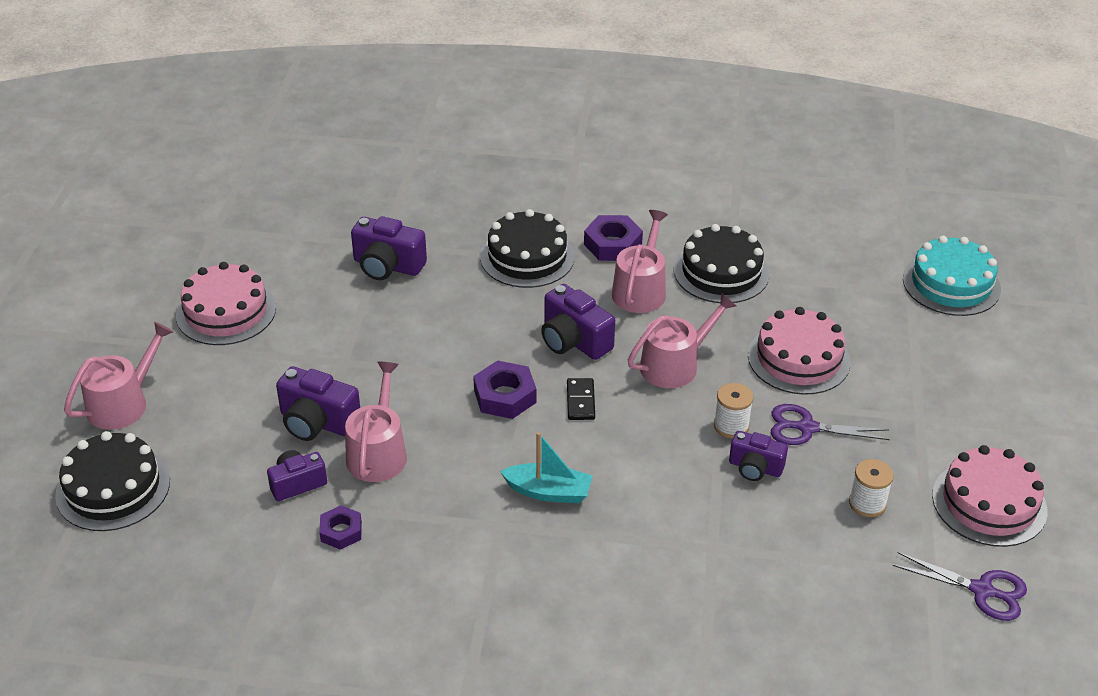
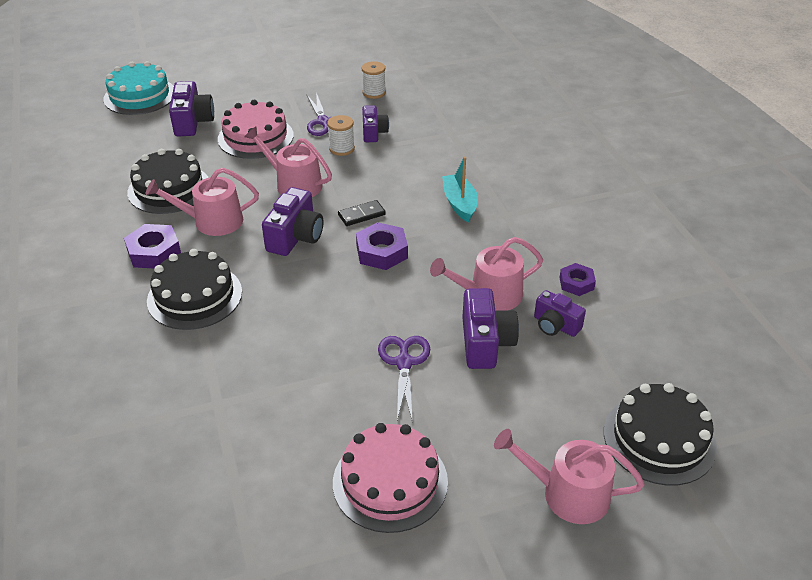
camera: 115 degrees left, 0 degrees up
(387, 266) = (252, 385): purple camera -> purple camera (193, 122)
(982, 590) = (410, 54): purple scissors -> purple scissors (404, 363)
(989, 503) = (344, 59): pink cake -> none

